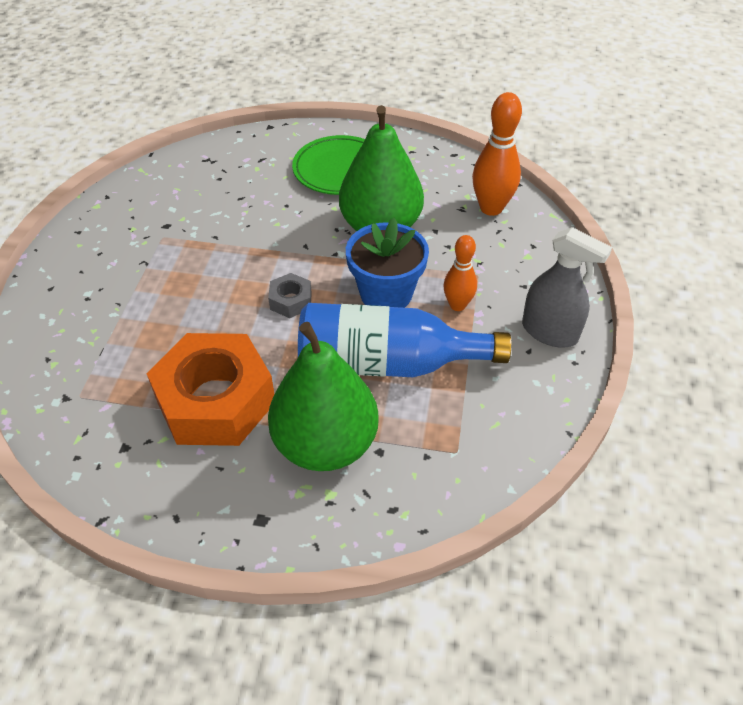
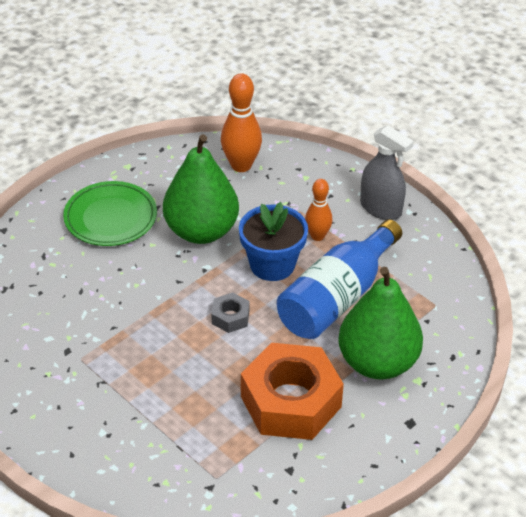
camera: 55 degrees left, 5 degrees down
(549, 332) = (381, 208): grey spray bottle -> grey spray bottle turned 60 degrees clockwise

